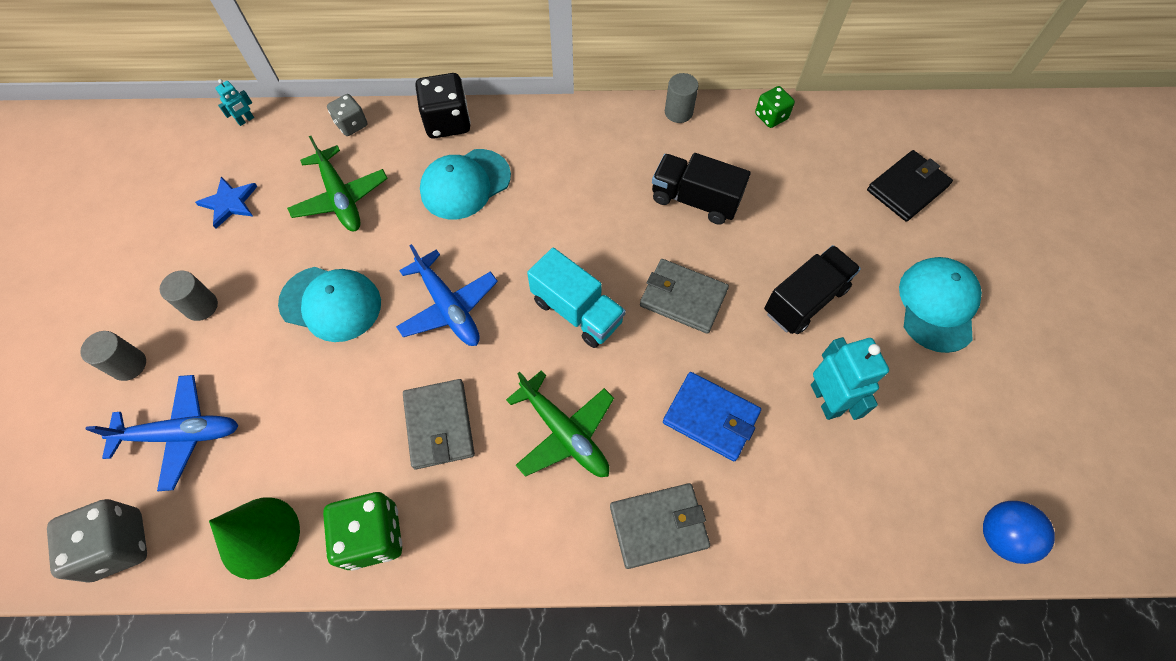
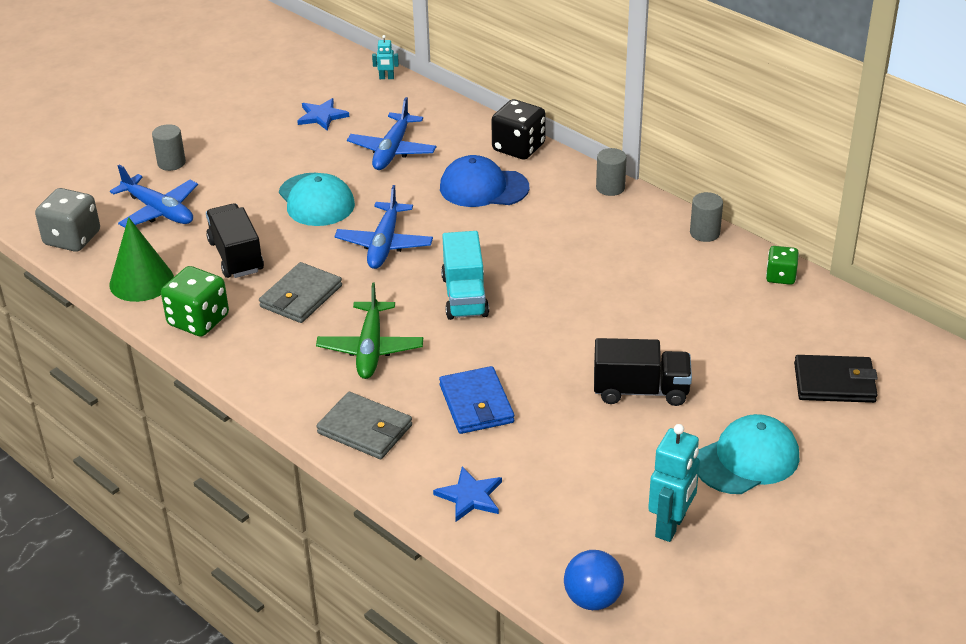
camera: 45 degrees right, 25 degrees down
(201, 306) = (242, 158): grey cylinder -> grey cylinder (610, 188)
(340, 198) = (392, 150): green plane -> blue plane
(351, 125) = (451, 115): grey dice -> none
(465, 184) = (483, 188): turquoise cap -> blue cap
(683, 298) = (549, 334): grey wallet -> none
(695, 200) = (640, 289): black truck -> black truck (236, 256)
(813, 519) = (470, 496): none -> blue star
(826, 399) = (573, 449): turquoise robot -> turquoise robot (671, 526)

